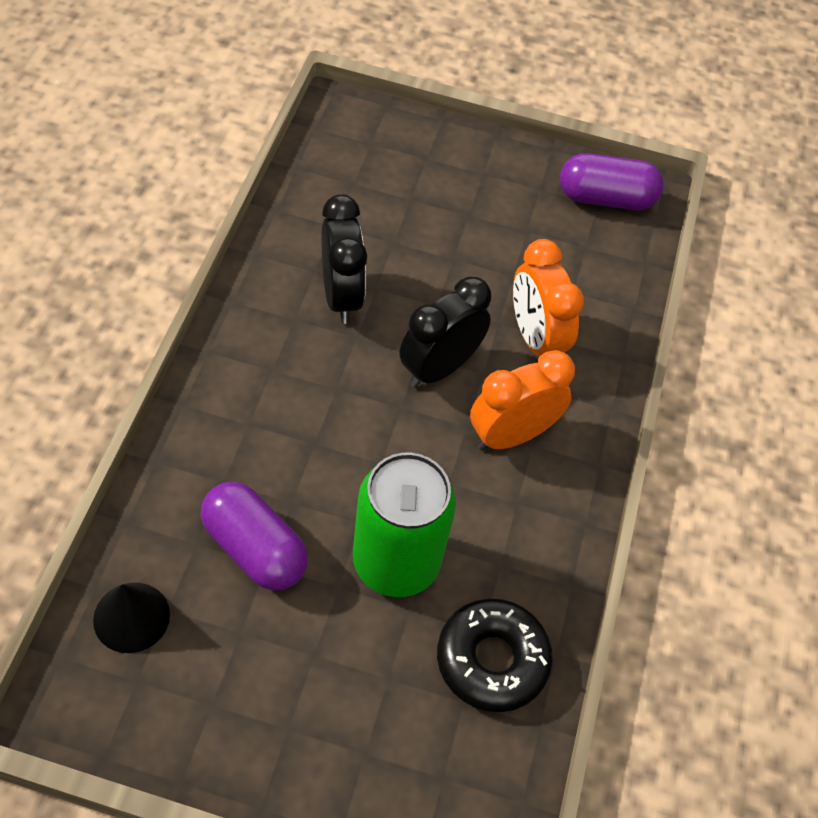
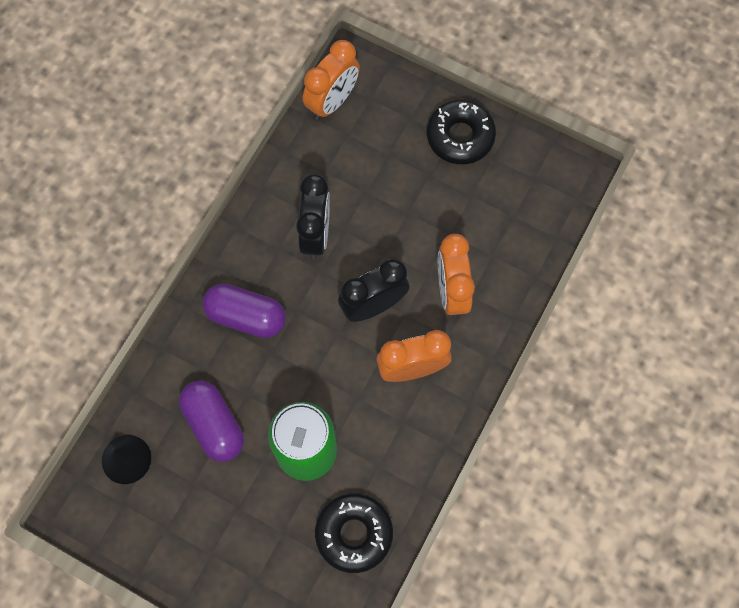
camera: 20 degrees right, 15 degrees up
(325, 151) = (332, 102): none -> orange clock
(494, 170) = (460, 136): none -> black donut
(605, 199) = (542, 174): purple capsule -> purple capsule (246, 317)

